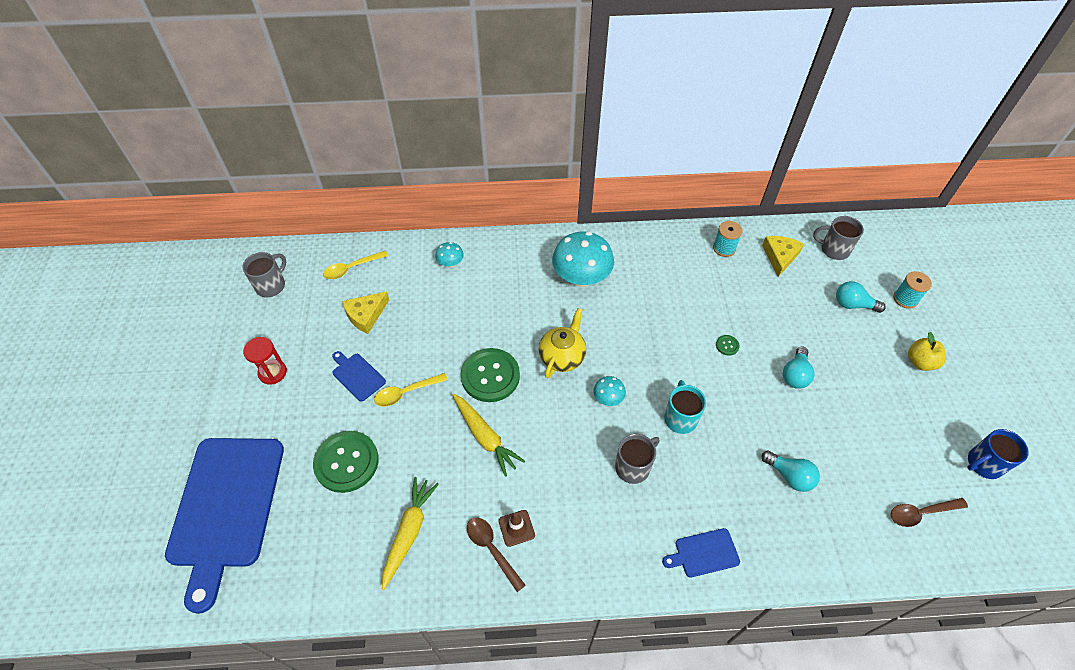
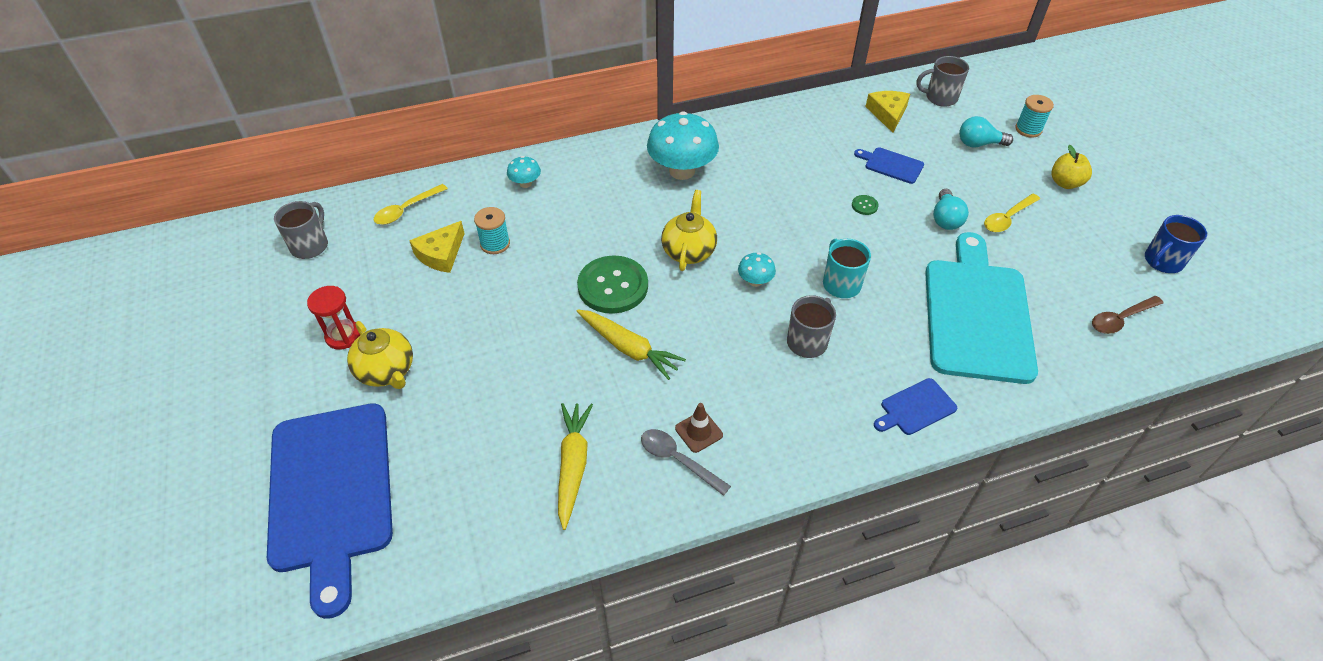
camera: 15 degrees left, 5 degrees down
(295, 412) = (387, 371): none -> yellow teapot
(346, 462) = (470, 410): green button -> none
(357, 376) = (452, 318): blue cutting board -> blue cutting board (891, 165)
(406, 392) = (518, 323): yellow spoon -> yellow spoon (1007, 218)
(492, 549) = (678, 460): brown spoon -> grey spoon
(724, 248) = (826, 116): turquoise spool -> turquoise spool (495, 244)
(789, 476) = (976, 314): turquoise light bulb -> turquoise cutting board

